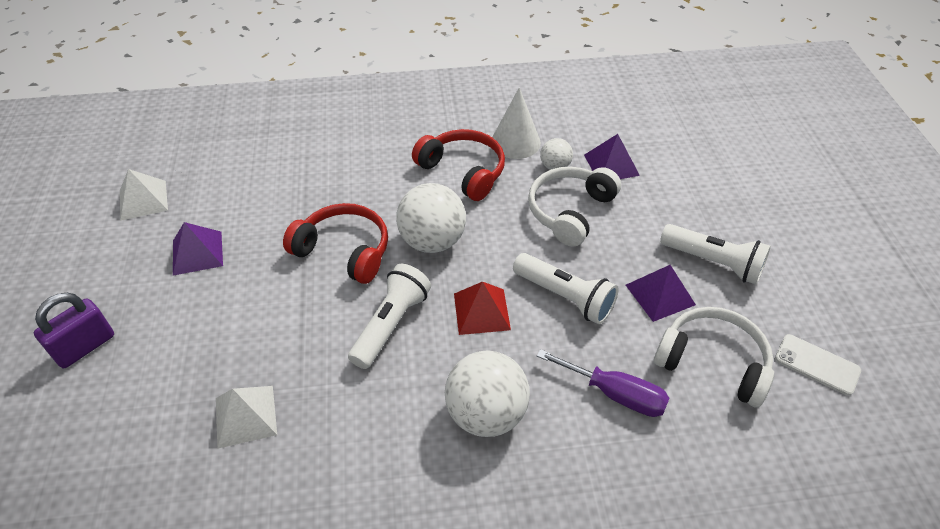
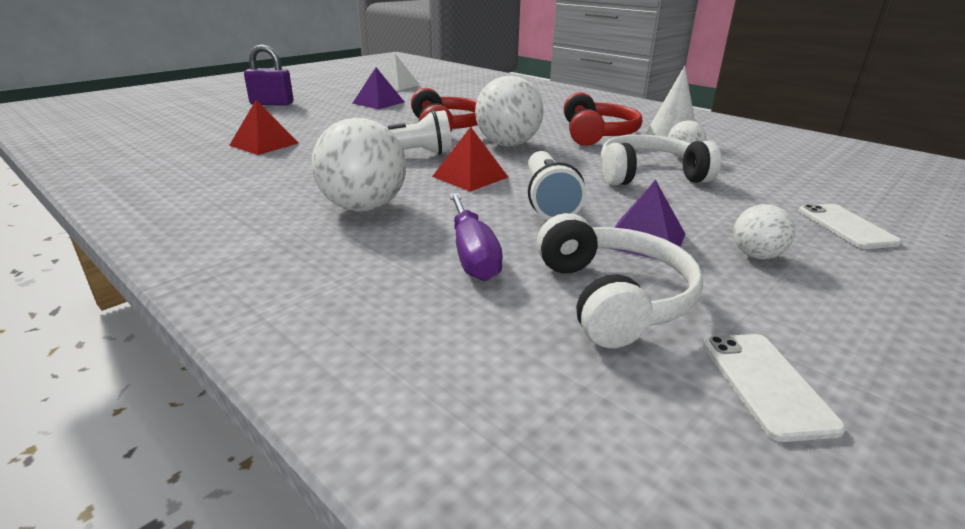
camera: 50 degrees right, 20 degrees down
(246, 416) = (264, 144): white pyramid -> red pyramid
(611, 165) = (746, 174): purple pyramid -> none
(711, 193) = (846, 226): none -> white phone
(713, 262) = (756, 256): white flashlight -> white ball

